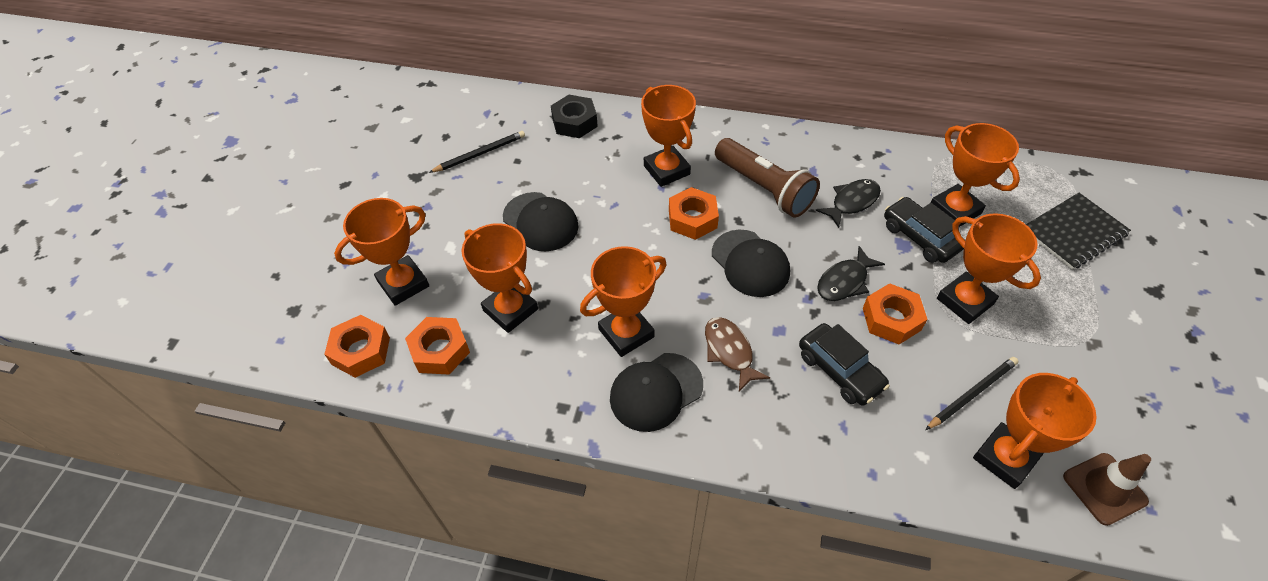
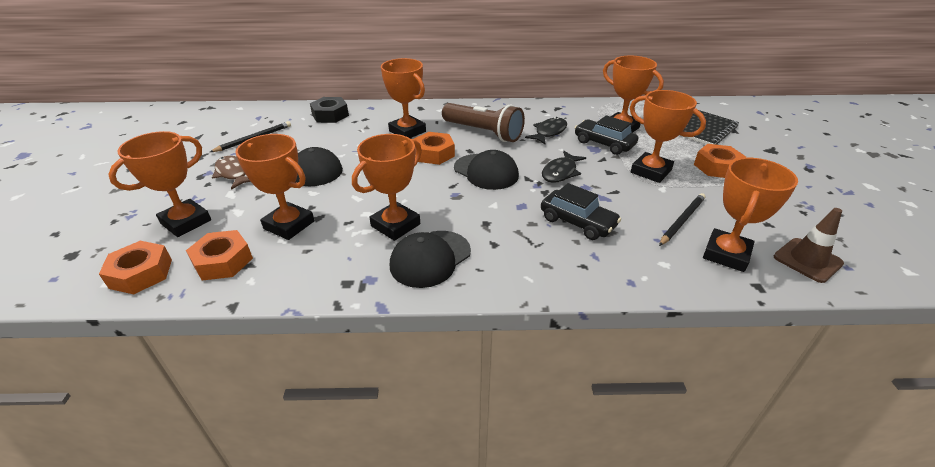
camera: 15 degrees left, 15 degrees down
(729, 351) = (486, 224): brown fish -> brown fish (233, 173)
(891, 319) = (603, 188): orange nut -> orange nut (717, 167)

